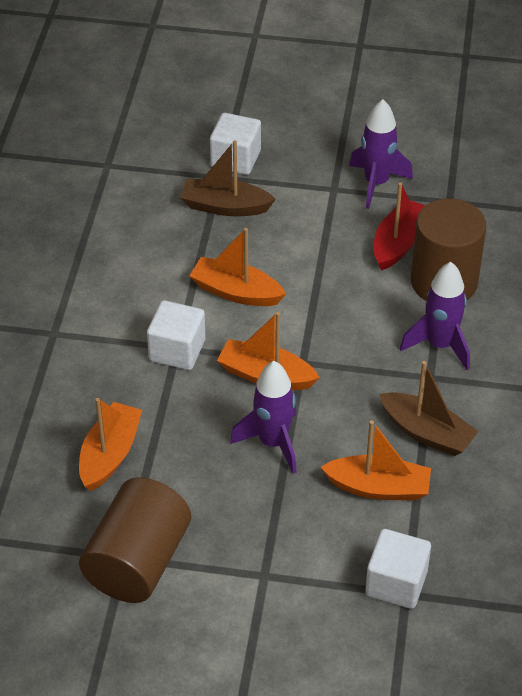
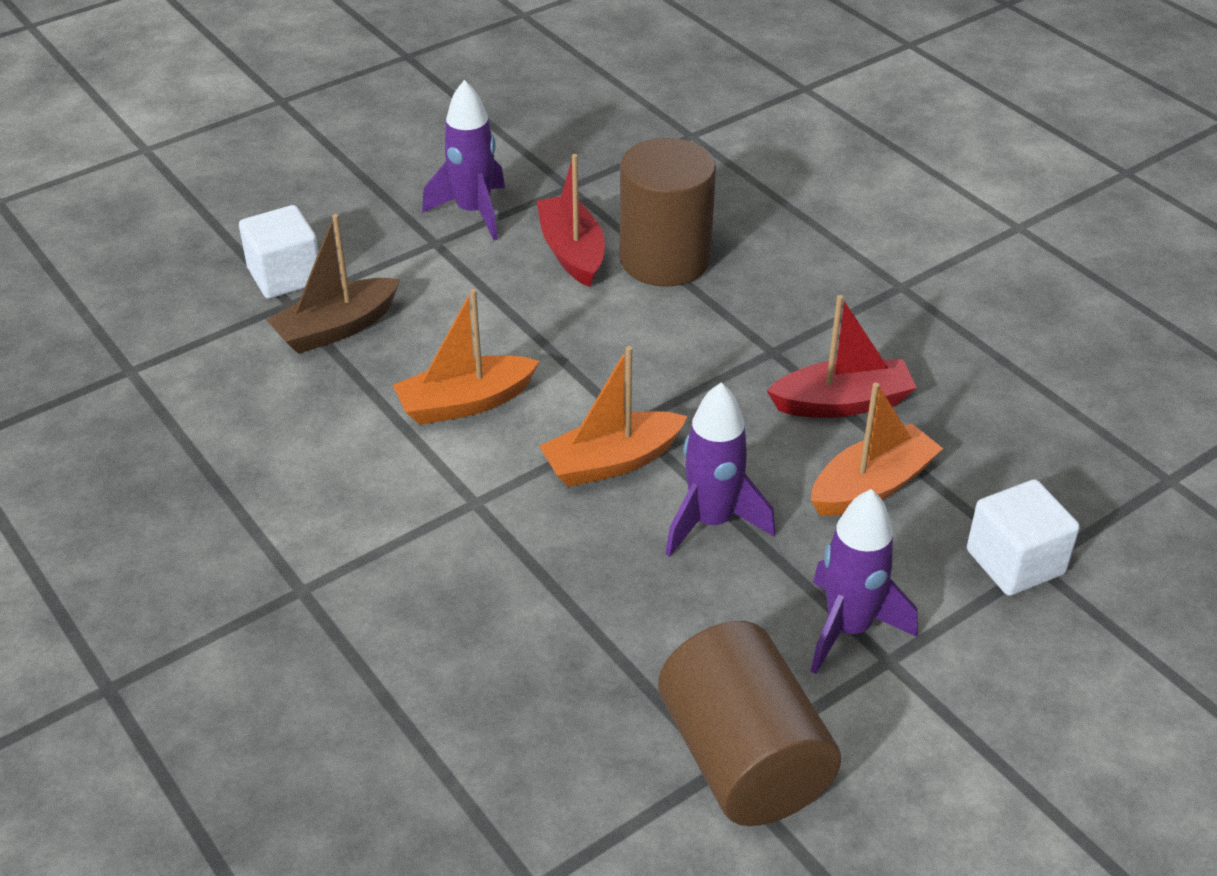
camera: 45 degrees left, 5 degrees down
(110, 454) = (552, 670): orange boat -> none
(177, 350) = (479, 504): white cube -> none
(427, 433) = (842, 403): brown boat -> red boat
(440, 345) = (741, 317): purple rocket -> purple rocket (848, 628)

